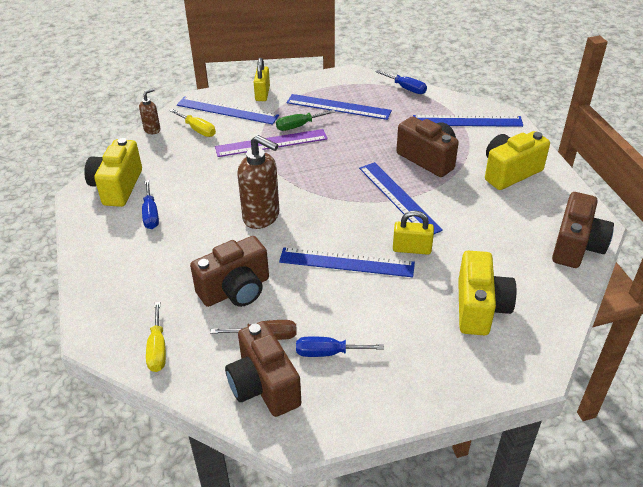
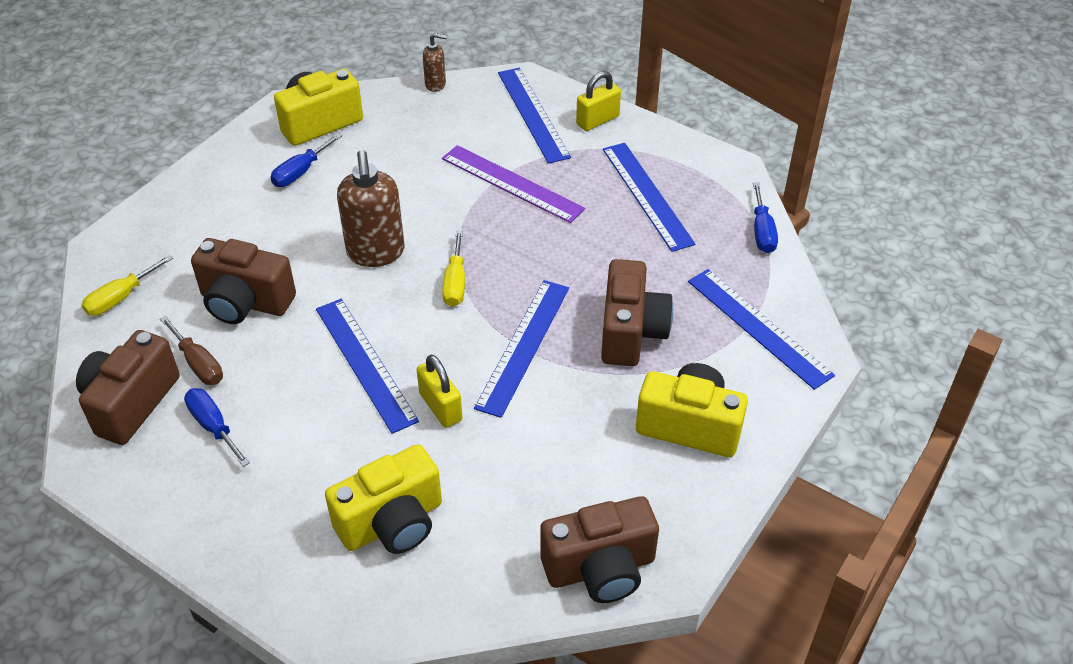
camera: 50 degrees right, 5 degrees up
(197, 130) = (472, 115): yellow screwdriver -> yellow screwdriver (455, 283)
(298, 126) = (569, 185): green screwdriver -> none

